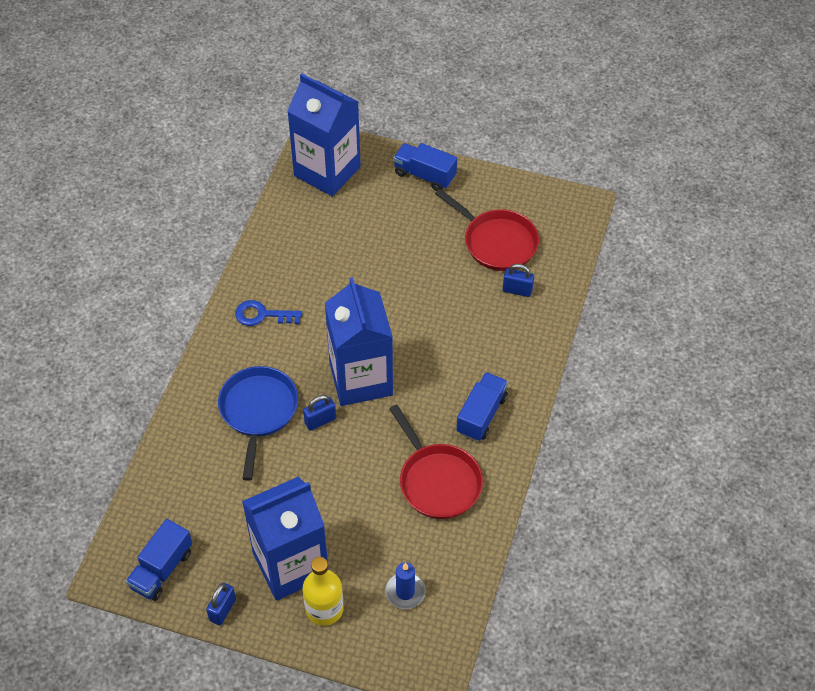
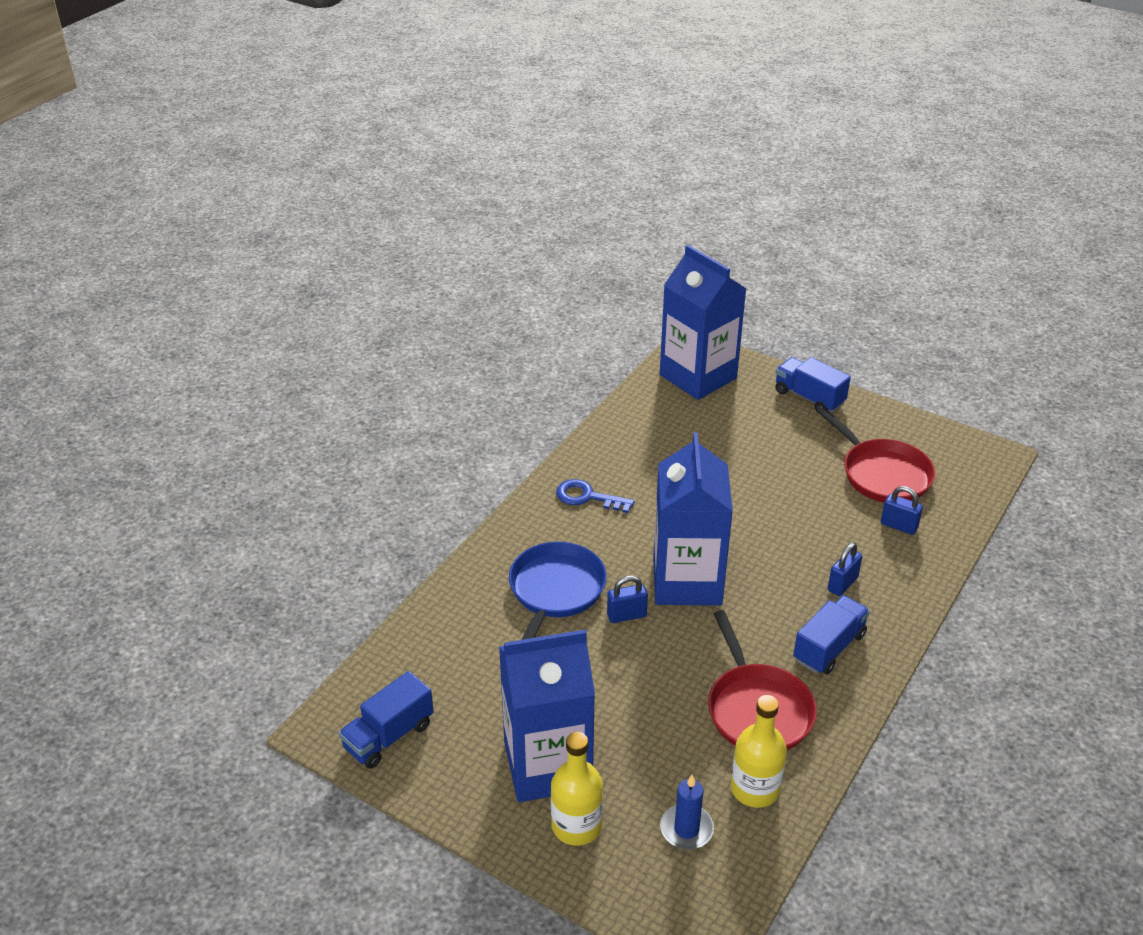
camera: 15 degrees right, 15 degrees down
(222, 610) = (448, 798): blue padlock -> blue padlock (842, 584)
(448, 547) = (755, 789): none -> yellow bottle

